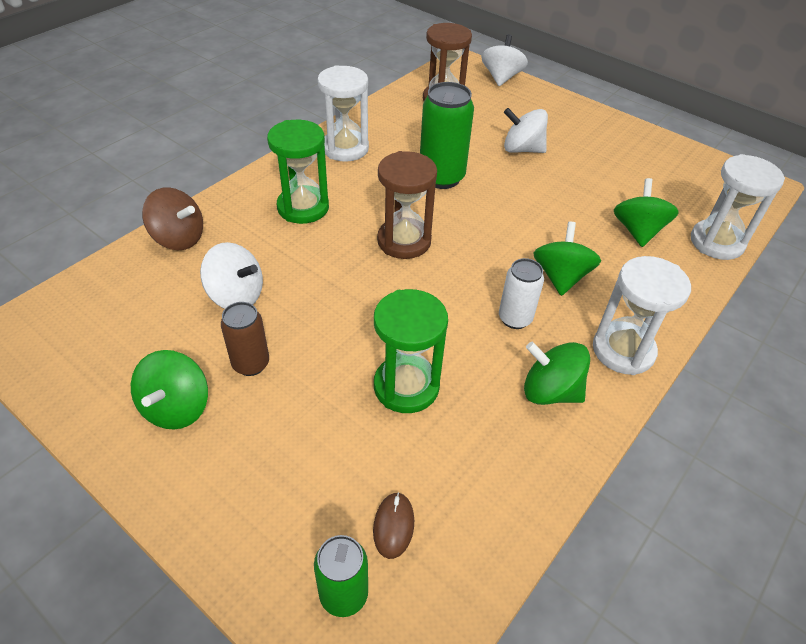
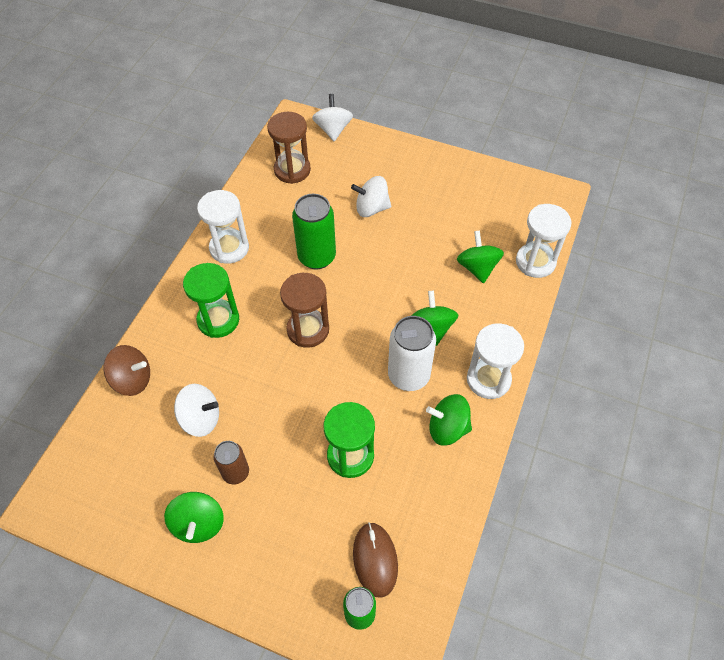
camera: 15 degrees left, 10 degrees up
(393, 526) = (375, 559): brown mouse -> brown mouse, size x1.64
(515, 318) = (408, 375): white can -> white can, size x1.65

